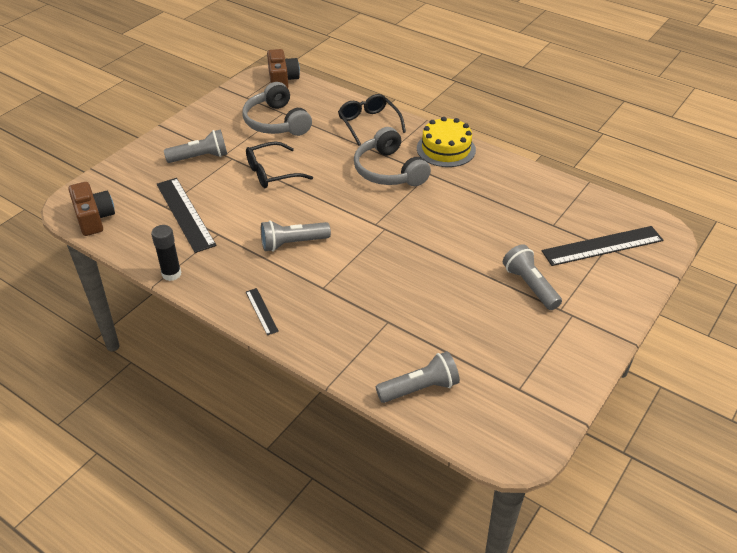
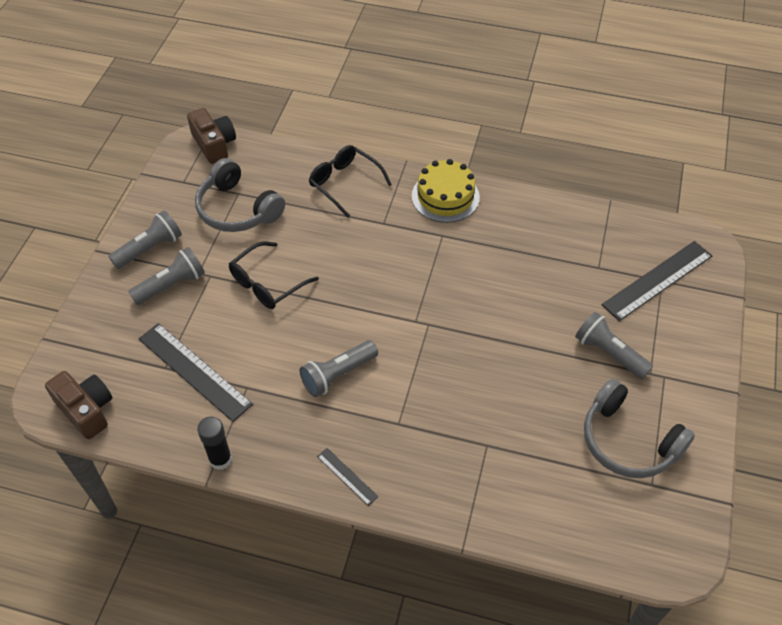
camera: 20 degrees left, 10 degrees up
(389, 171) = (397, 244): grey headphones -> grey headphones (628, 441)
(419, 388) = (556, 518): grey flashlight -> grey flashlight (150, 248)

